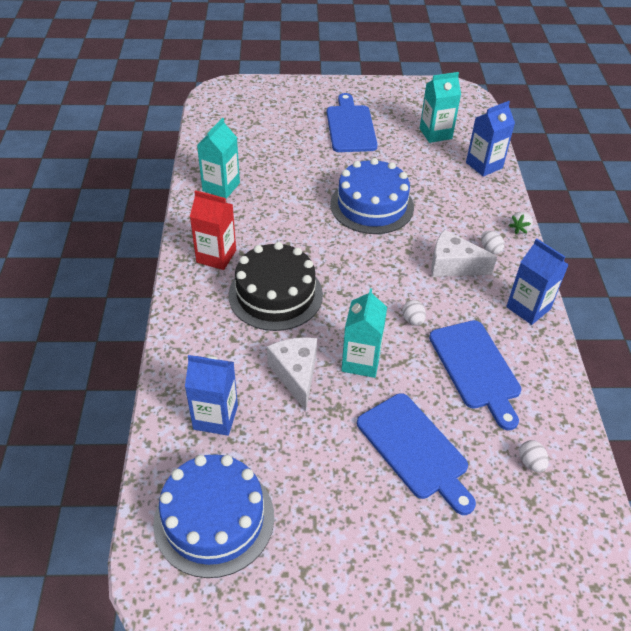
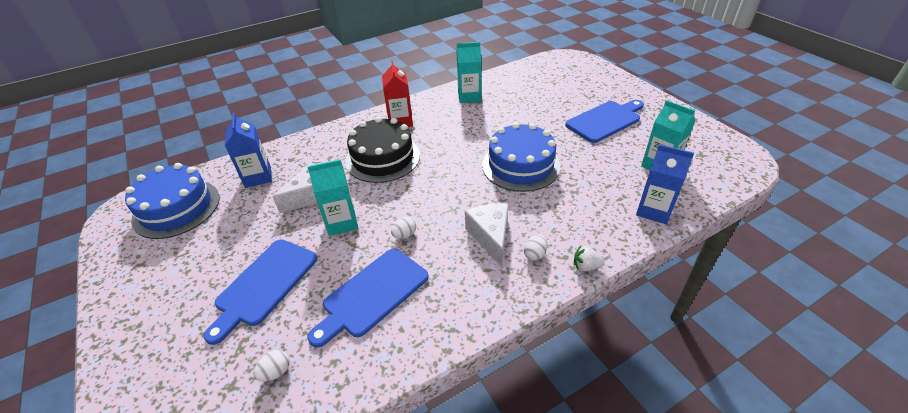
camera: 65 degrees right, 5 degrees down
(528, 308) = (476, 308): blue carton -> none

